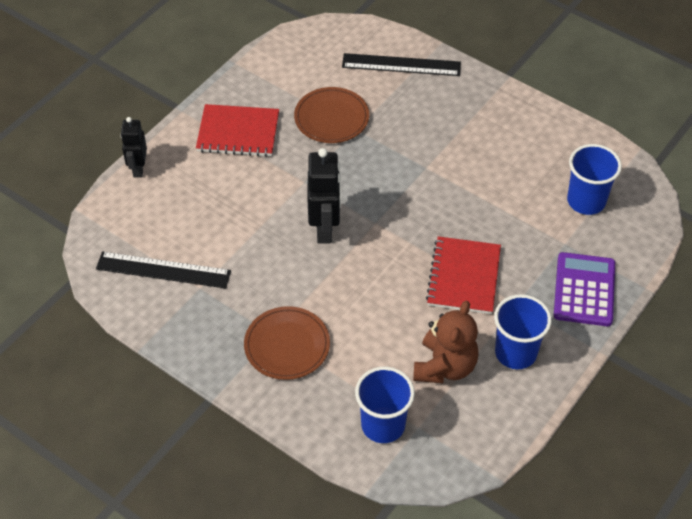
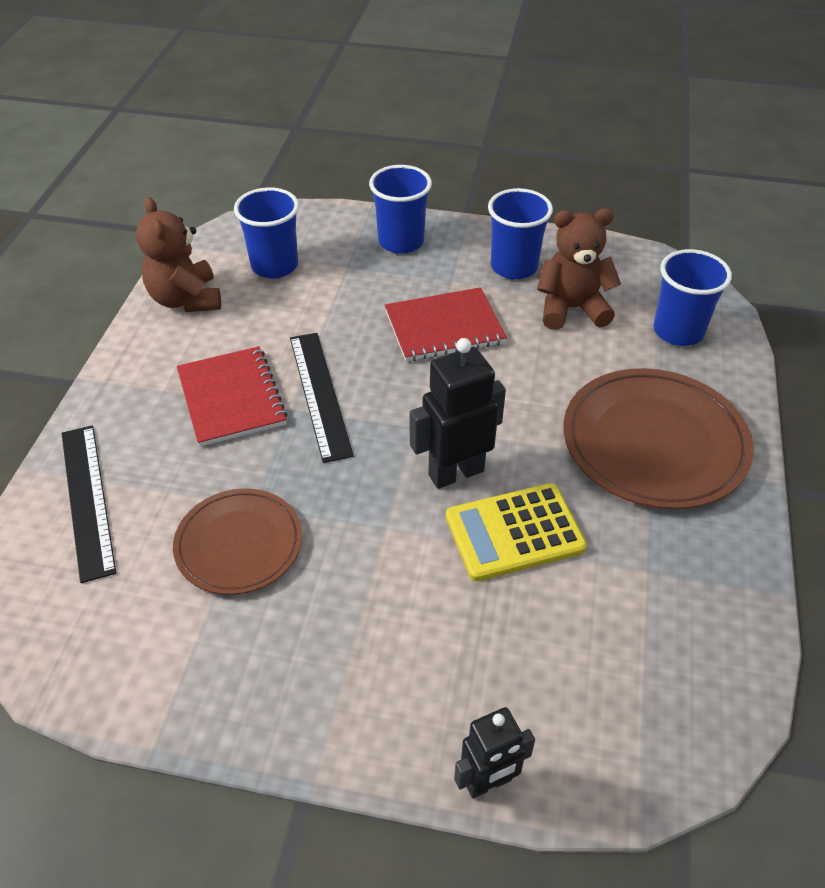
camera: 115 degrees left, 5 degrees down
(163, 270) = (653, 632): black ruler -> black ruler (319, 394)
(238, 132) = (326, 660): red notebook -> red notebook (231, 398)
(264, 238) = (514, 532): none -> yellow calculator
(287, 345) = (654, 442): brown plate -> brown plate, size x1.59
(566, 142) = (186, 299): none -> brown teddy bear
(584, 290) = (401, 242): purple calculator -> blue cup

